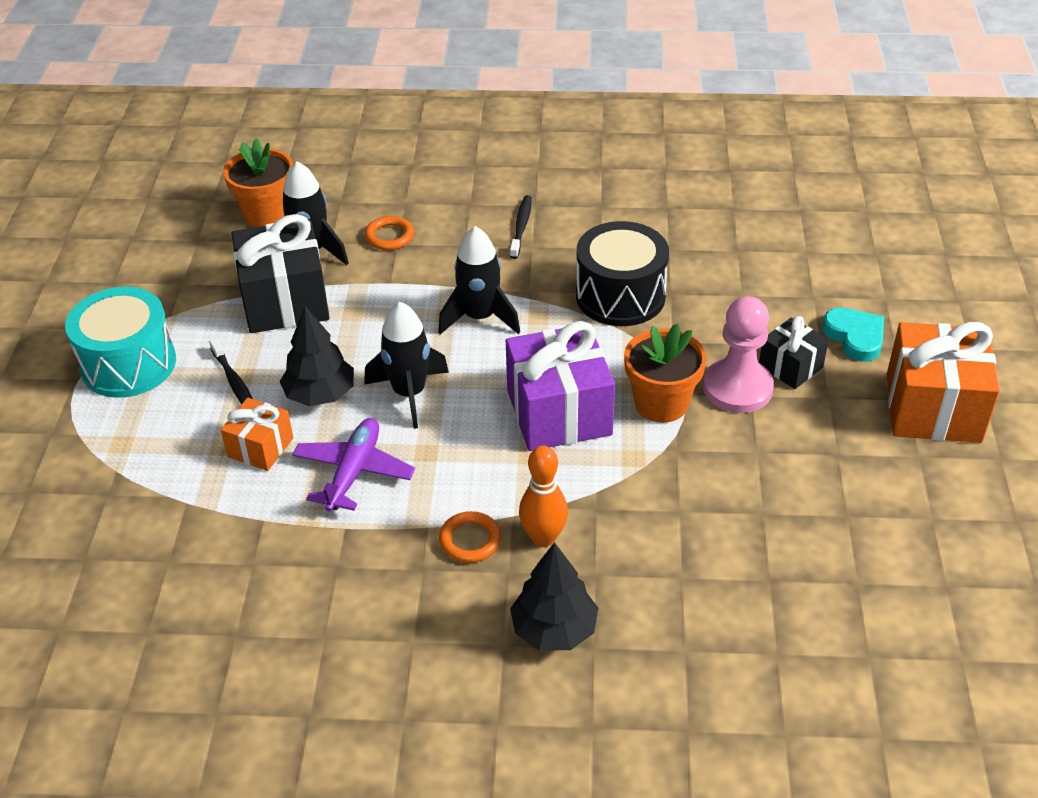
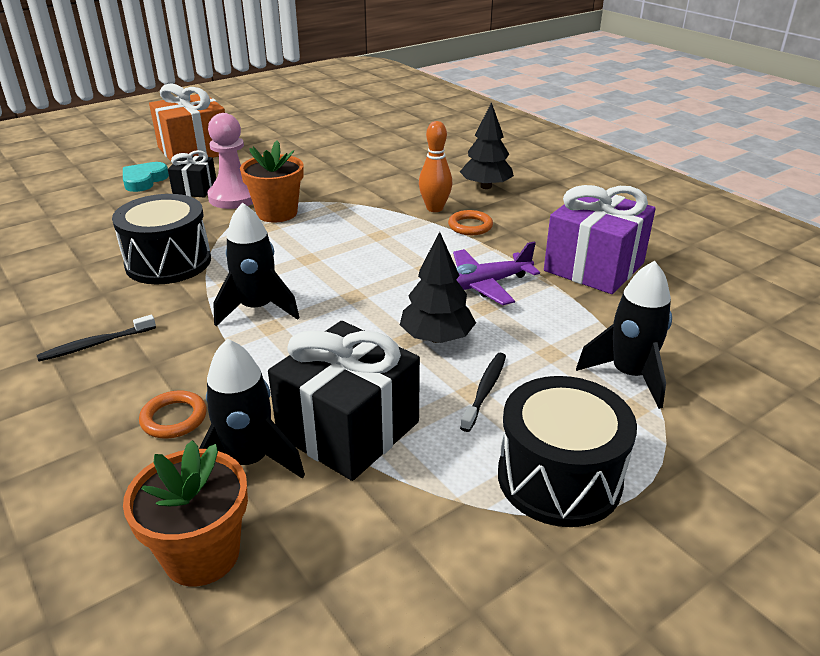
camera: 130 degrees left, 10 degrees down
(128, 364) = (559, 478): turquoise drum -> black drum
(260, 447) = (524, 334): orange gift -> none
(409, 394) = (382, 299): black rocket -> black rocket (629, 375)
(559, 412) = (327, 239): purple gift -> purple gift (594, 267)

